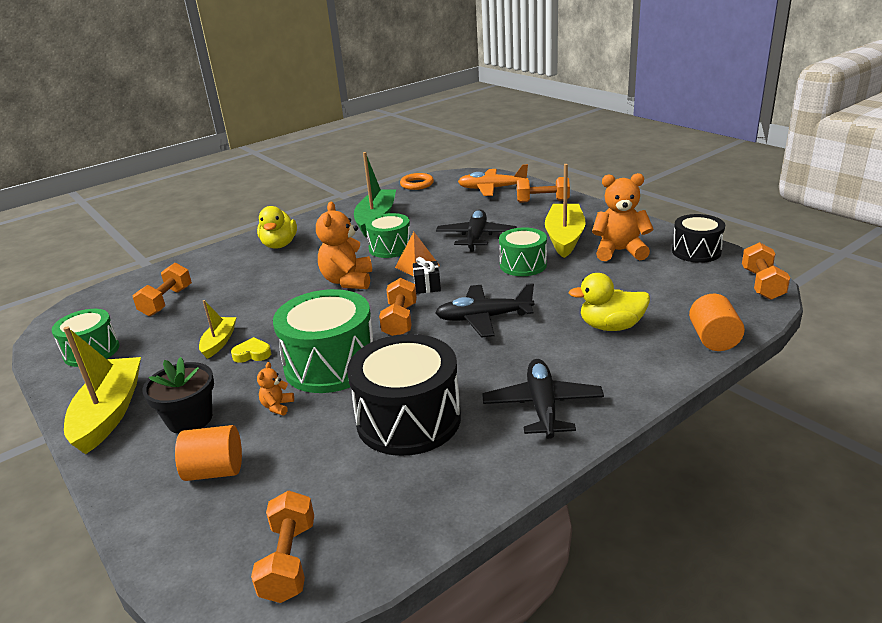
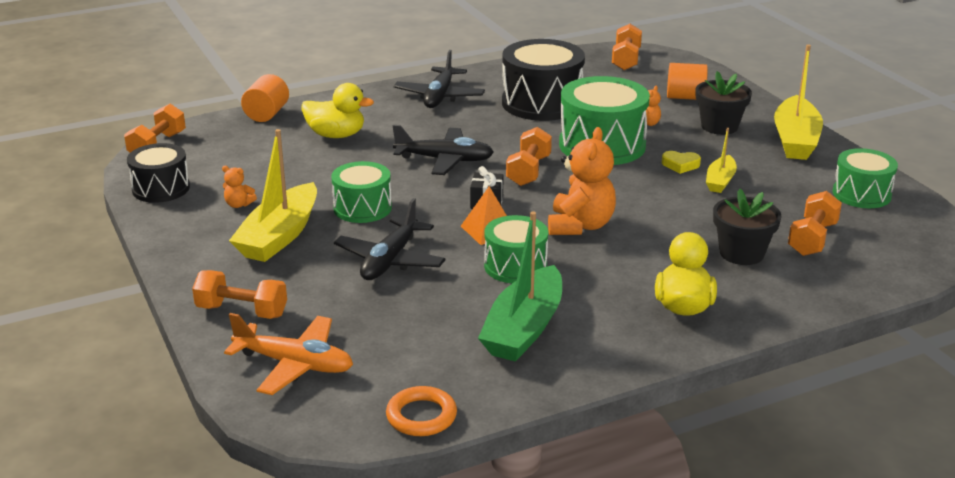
camera: 170 degrees left, 0 degrees up
(228, 282) = (741, 253): none -> black flower pot
(619, 251) = (238, 204): orange teddy bear -> orange teddy bear, size x0.46

